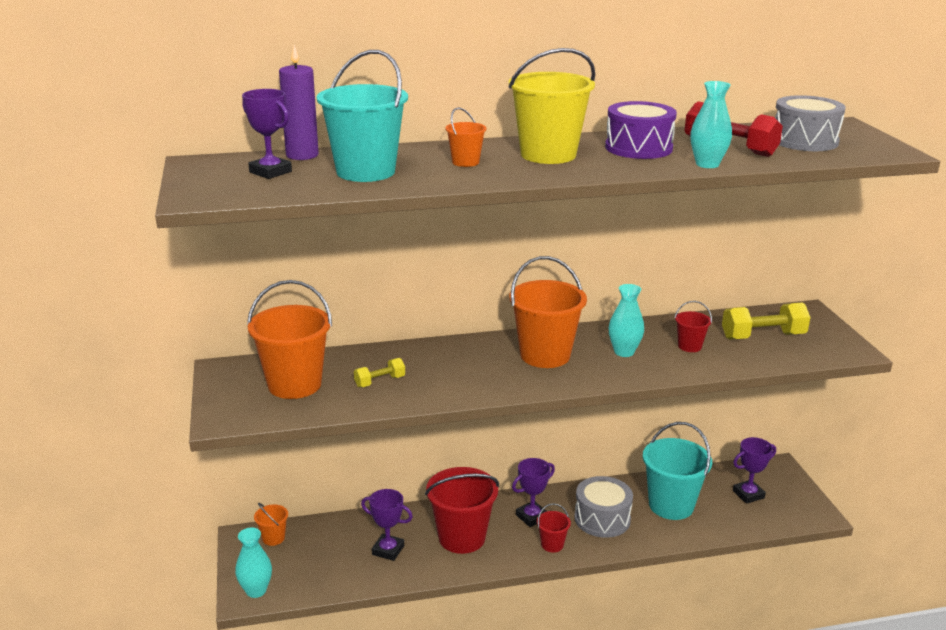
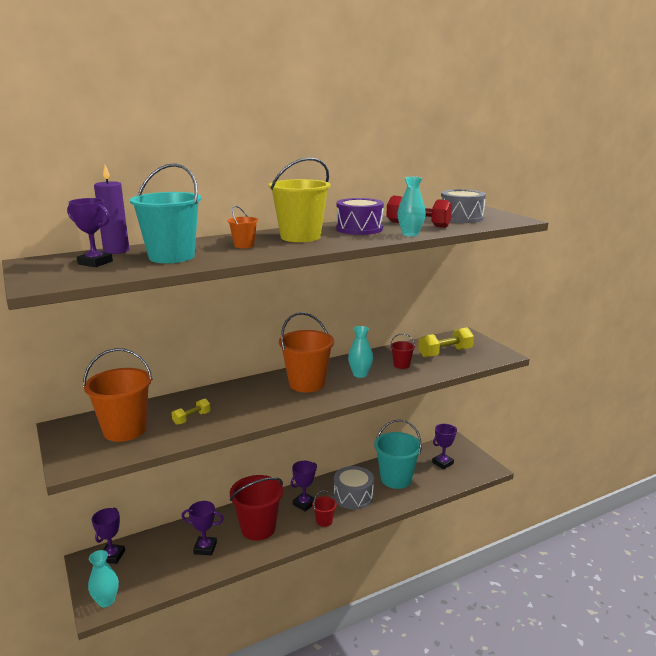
camera: 15 degrees left, 5 degrees down
(273, 538) = (112, 556): orange bucket -> purple trophy

